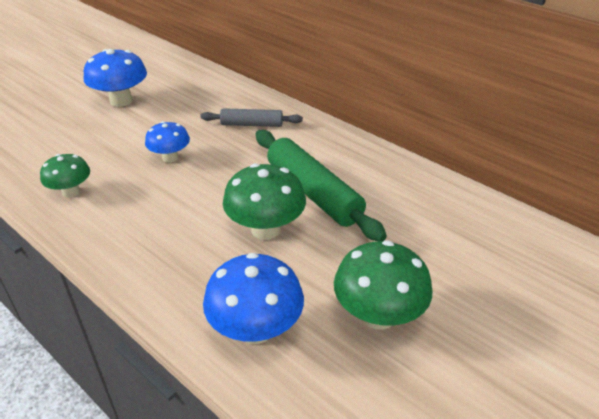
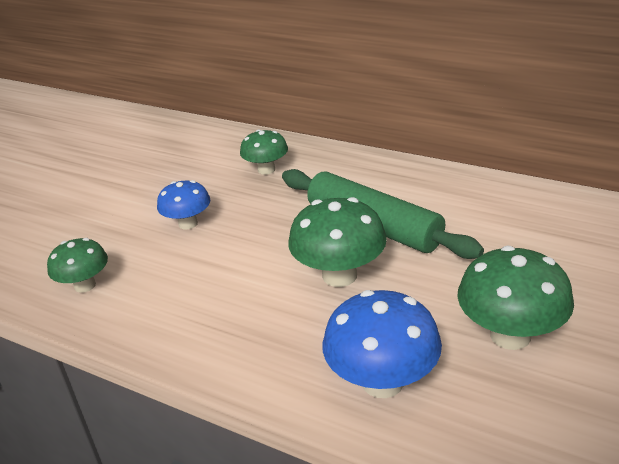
camera: 10 degrees left, 5 degrees down
(121, 101) = (95, 174): blue mushroom -> none
(251, 124) = (266, 170): grey rolling pin -> green mushroom

